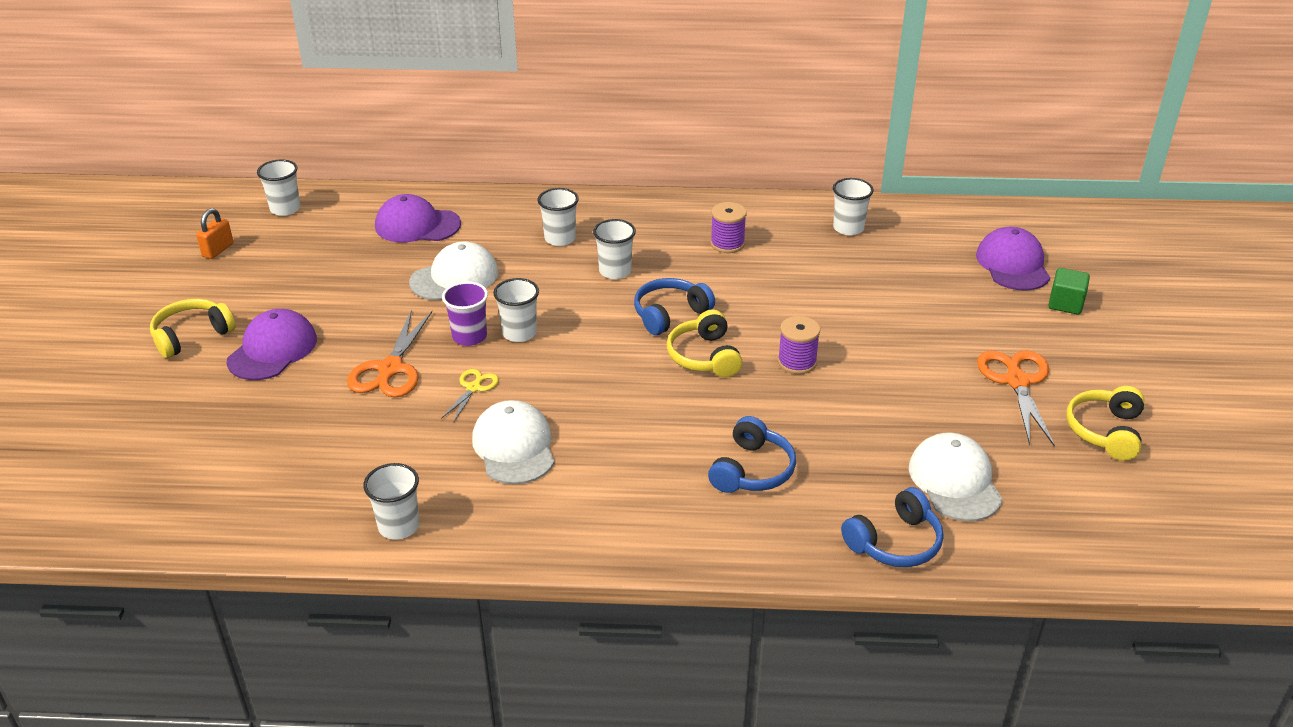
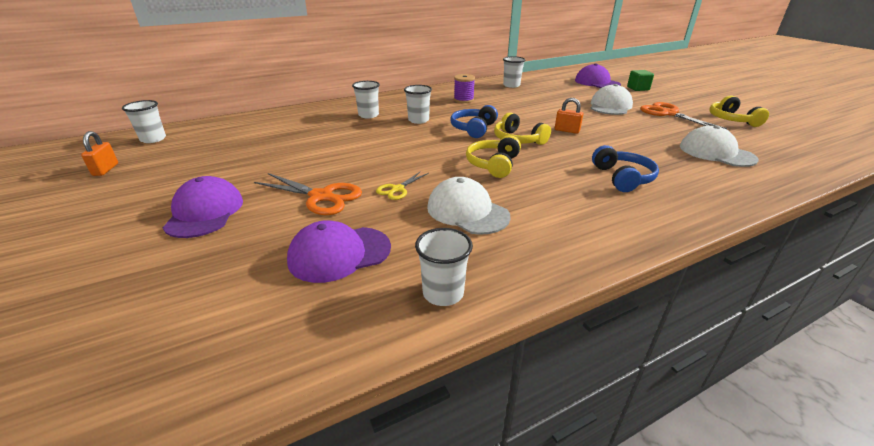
camera: 30 degrees left, 5 degrees down
(192, 336) = (112, 224): yellow headphones -> yellow headphones (493, 164)
(390, 369) = (322, 197): orange scissors -> orange scissors turned 45 degrees counterclockwise
(417, 225) = (266, 127): purple cap -> purple cap (339, 254)
(454, 277) = (319, 143): white cap -> white cap (610, 106)
(469, 336) = (363, 166): purple cup -> none
(473, 388) = (397, 189): yellow scissors -> yellow scissors turned 135 degrees counterclockwise
(519, 333) = (395, 156): white cup -> none
(797, 362) = (567, 130): purple spool -> orange padlock
(895, 542) = (743, 185): blue headphones -> none

